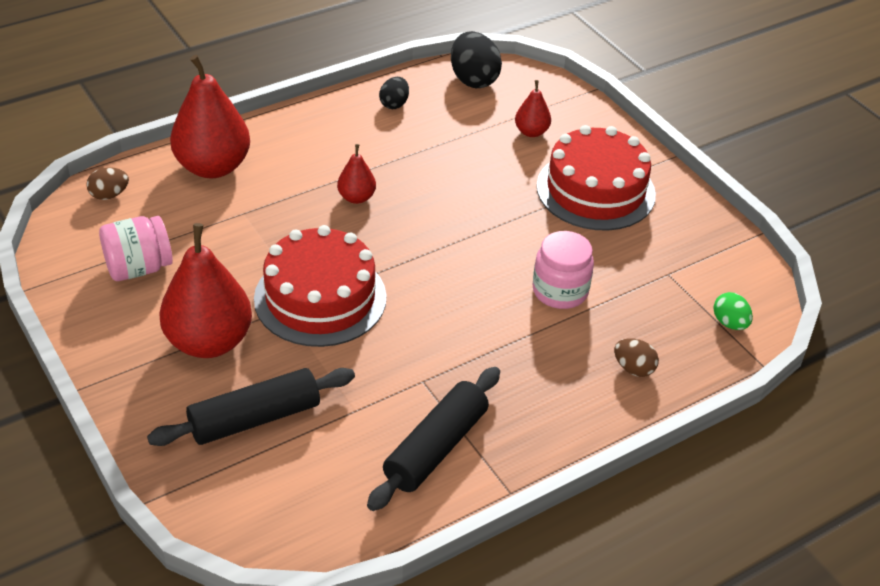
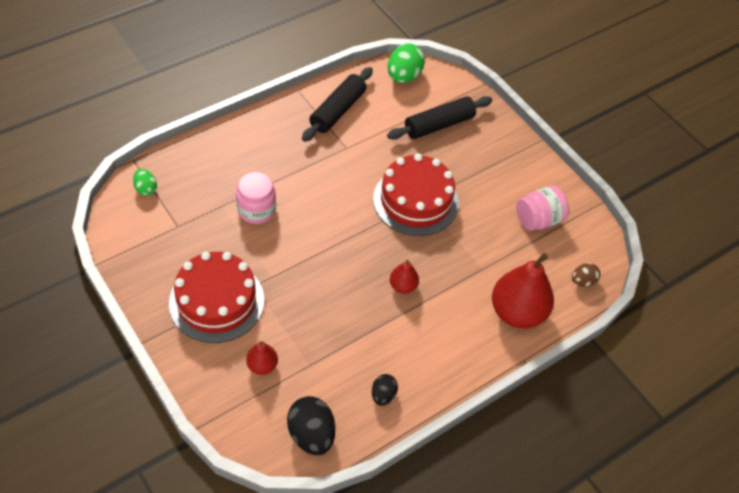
camera: 175 degrees right, 10 degrees up
(209, 342) = (477, 169): red pear -> none
(302, 520) = (403, 76): none -> green egg
(633, 368) = (217, 157): brown egg -> none

